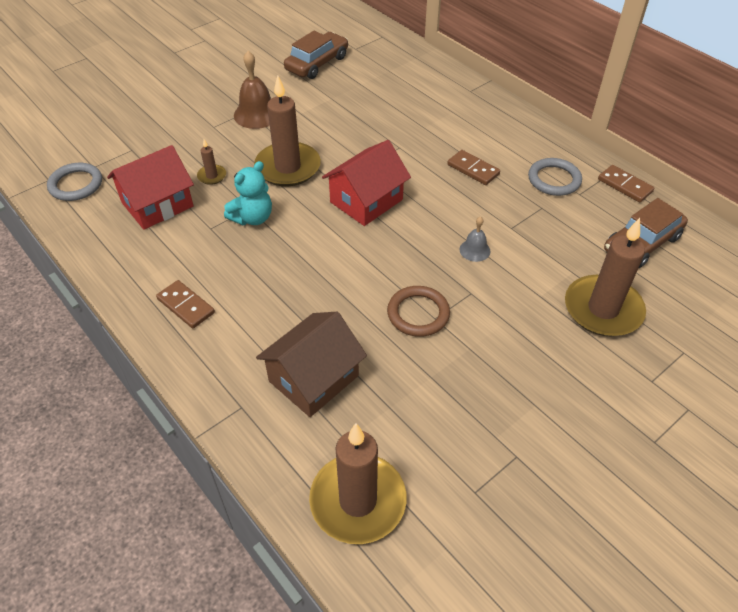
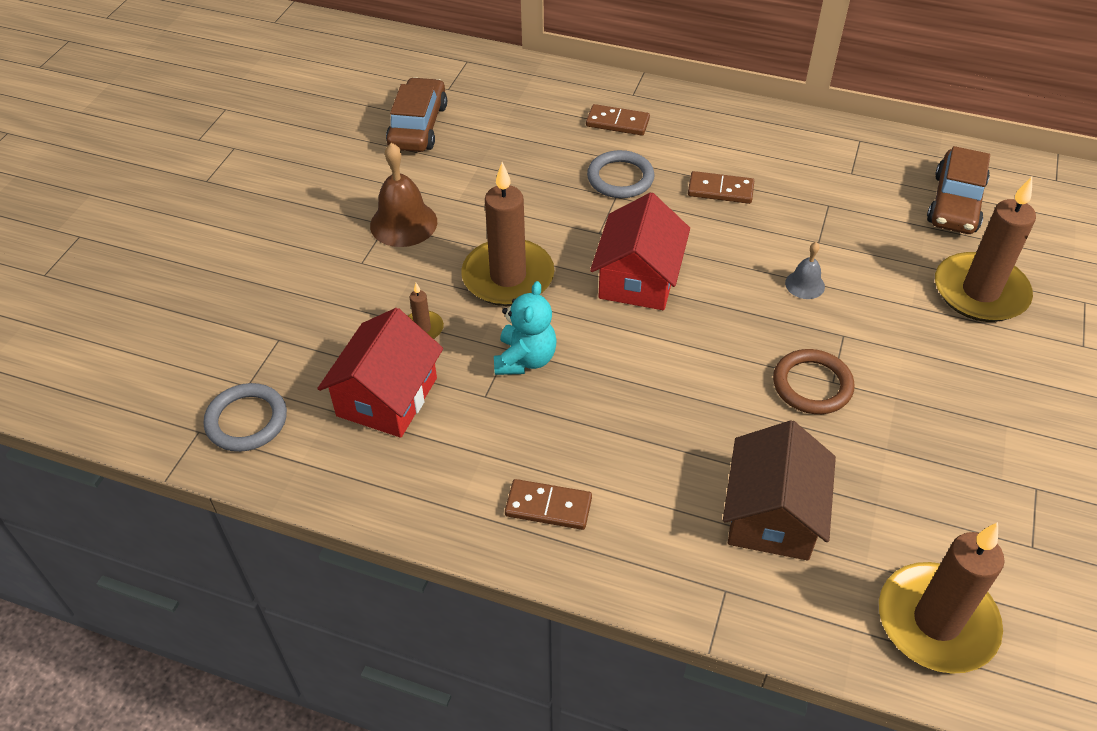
camera: 30 degrees left, 0 degrees up
(554, 180) = (813, 167): grey ring -> grey ring (620, 178)
(625, 185) = (886, 145): brown domino -> brown domino (617, 122)

